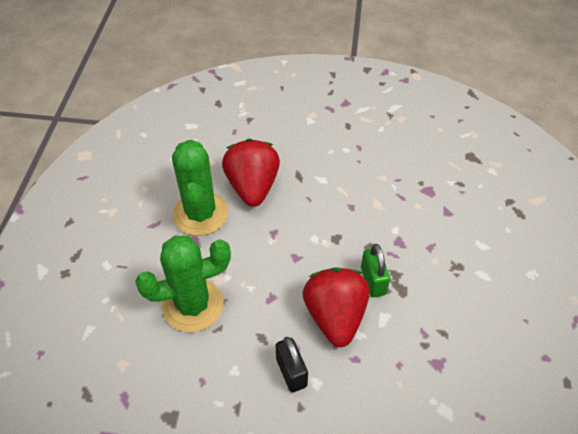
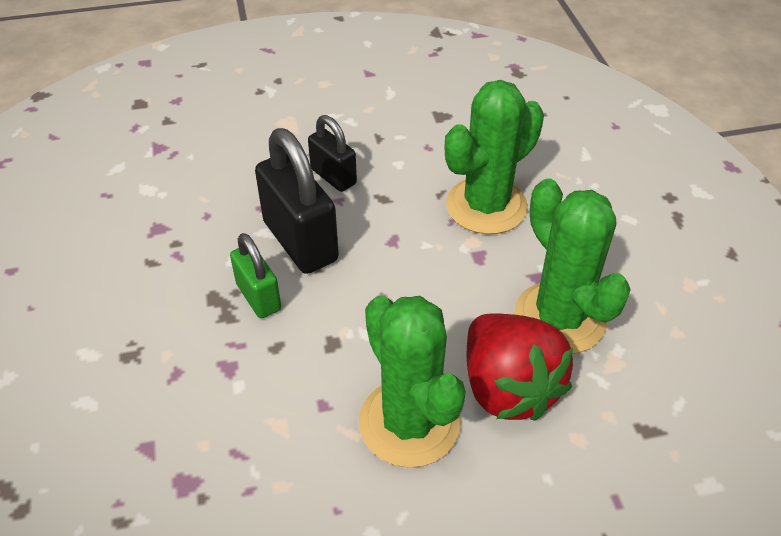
camera: 160 degrees right, 5 degrees down
(310, 185) = (409, 422): none -> green cactus
(335, 316) = (300, 241): red strawberry -> black padlock

